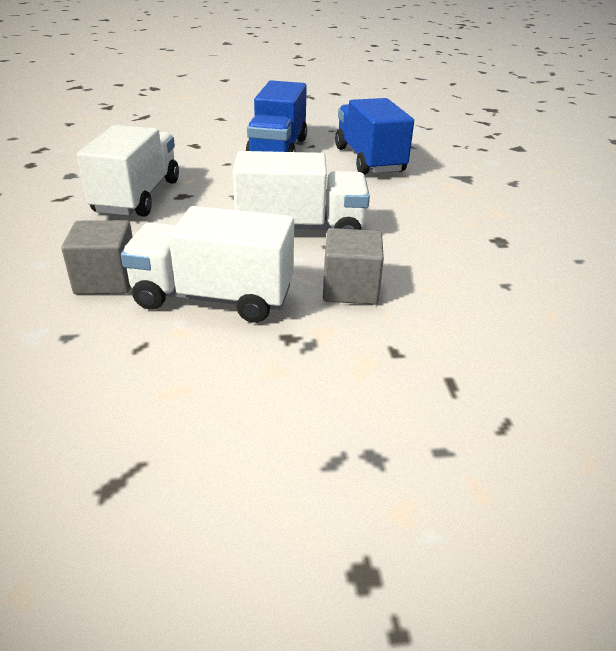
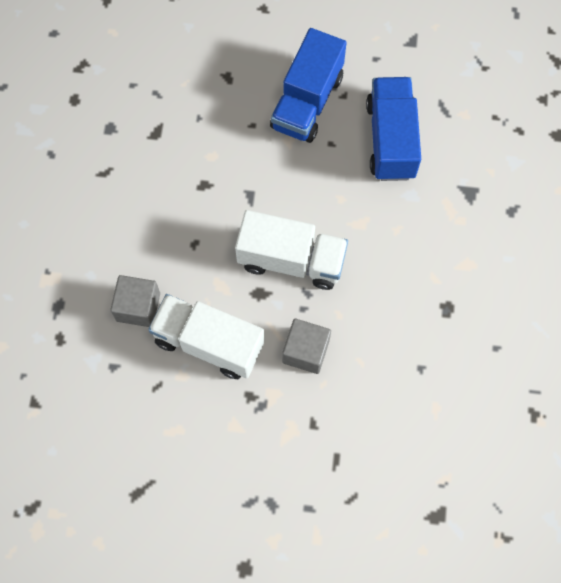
camera: 15 degrees right, 35 degrees up
(137, 197) = (166, 181): white truck -> none

